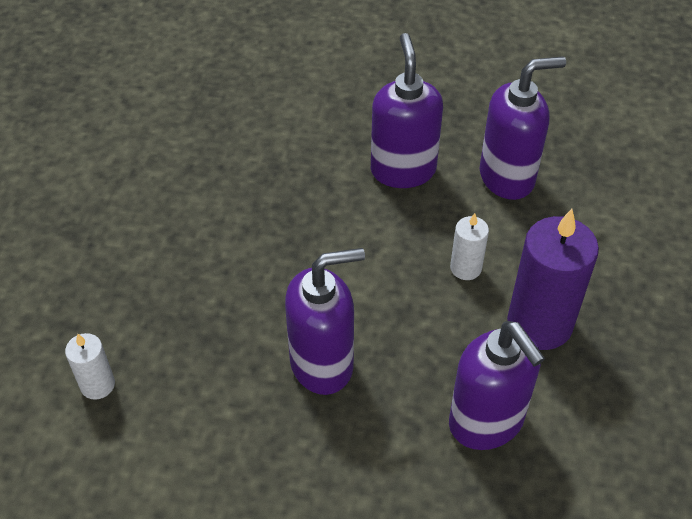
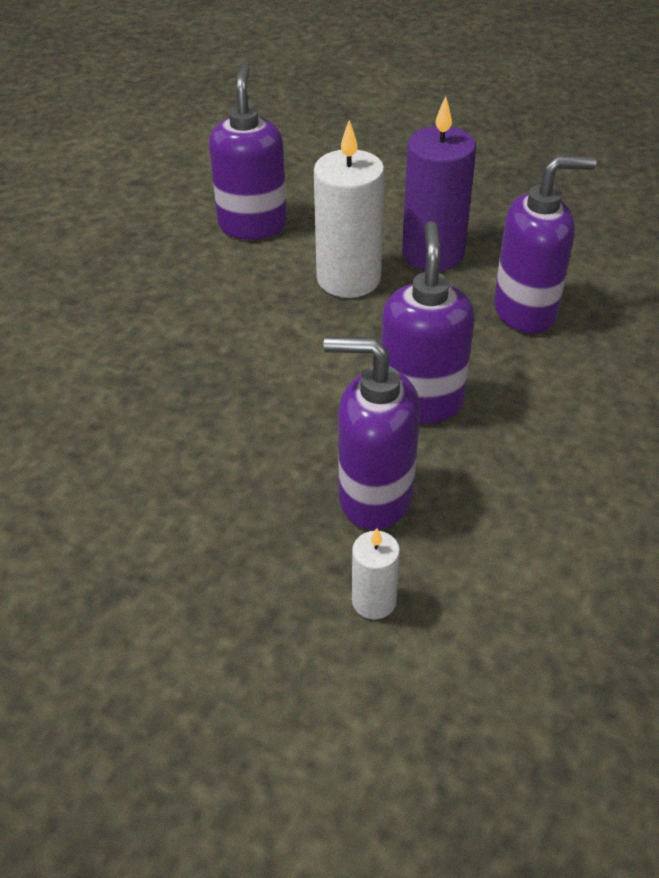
camera: 70 degrees left, 5 degrees down
(403, 170) = (198, 287): purple soap dispenser -> purple soap dispenser (374, 497)
(465, 268) = (348, 279): white candle -> white candle, size x1.98

